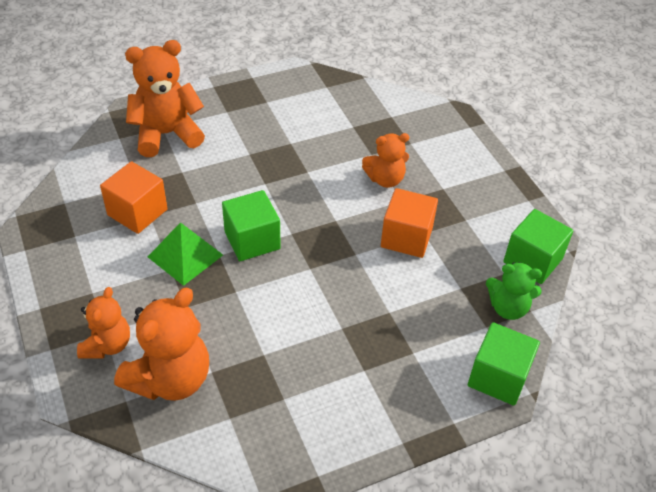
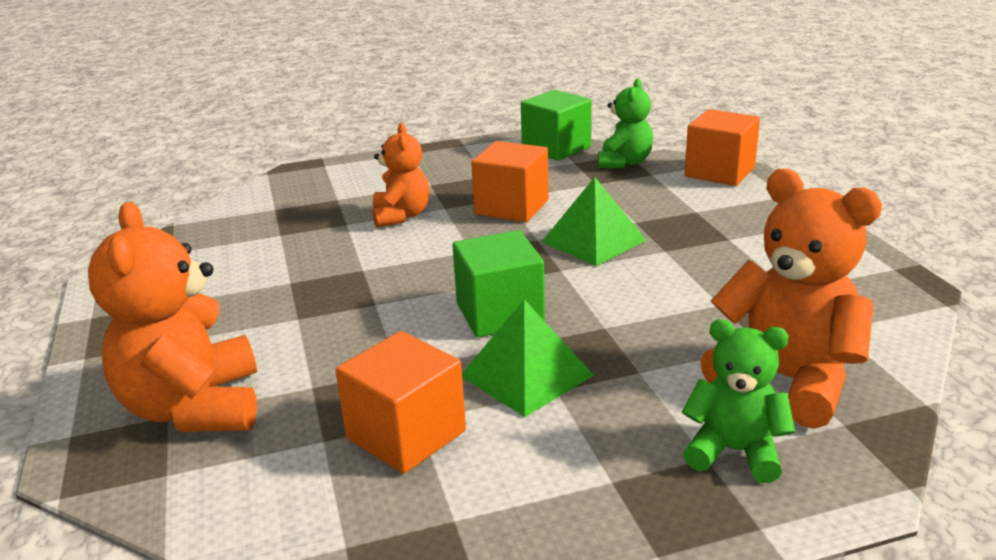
camera: 80 degrees left, 20 degrees down
(107, 345) = (734, 451): orange teddy bear -> green teddy bear
(354, 286) = (594, 241): none -> green pyramid
(498, 377) = (719, 172): green cube -> orange cube

